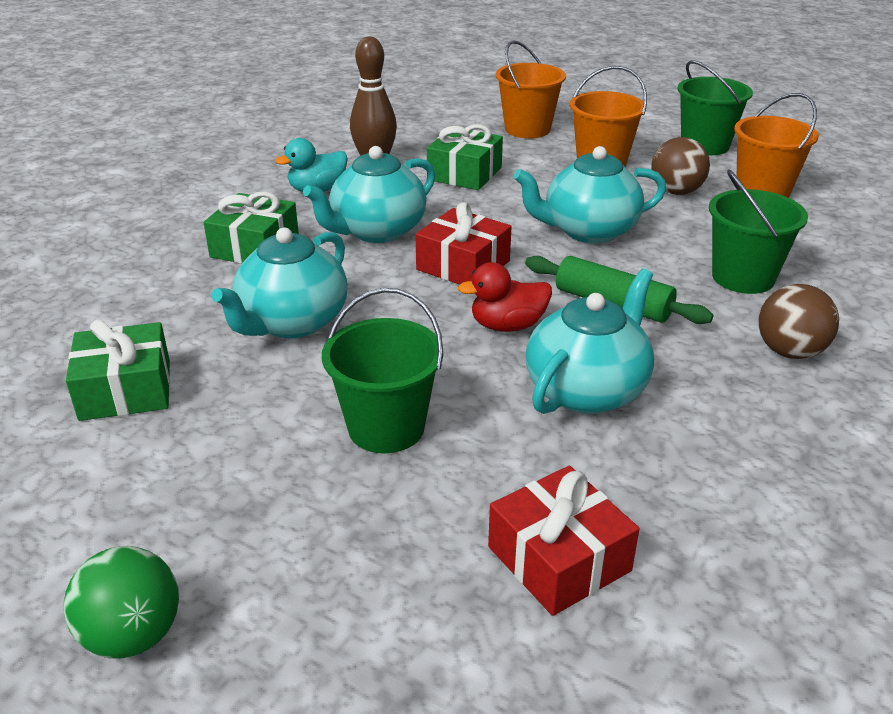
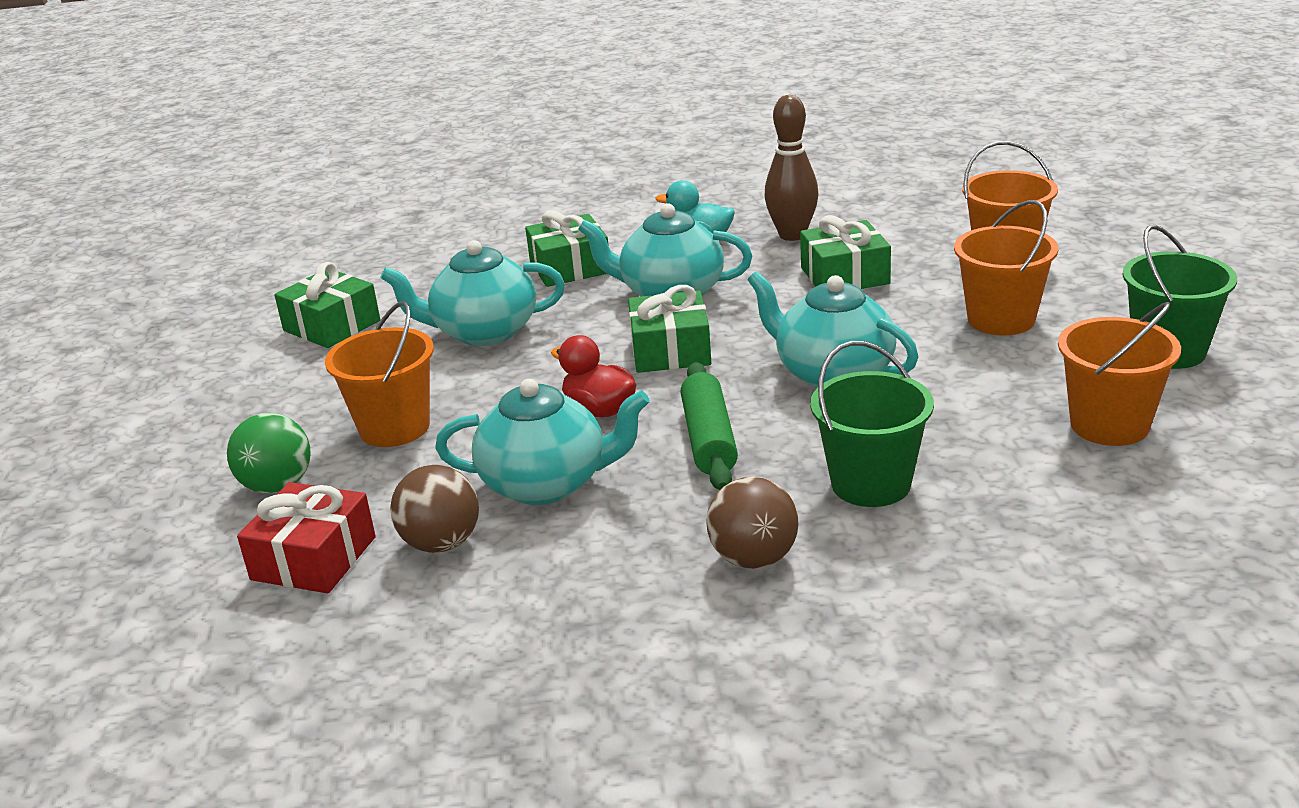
camera: 55 degrees right, 5 degrees down
(133, 635) = (113, 450): green ball -> green ball (277, 486)
(386, 427) = (394, 428): green bucket -> orange bucket
(463, 265) = (670, 350): red gift -> green gift
(676, 192) = (1008, 381): brown ball -> brown ball (441, 543)

